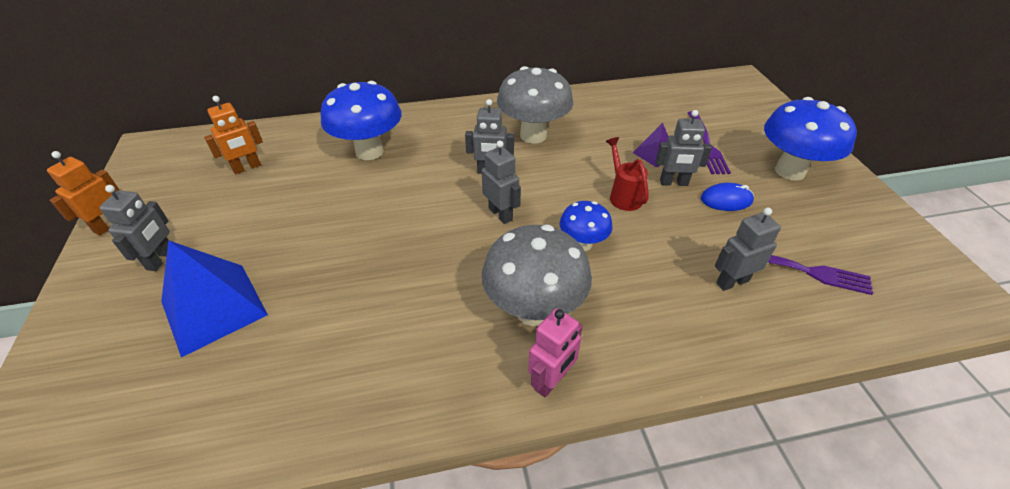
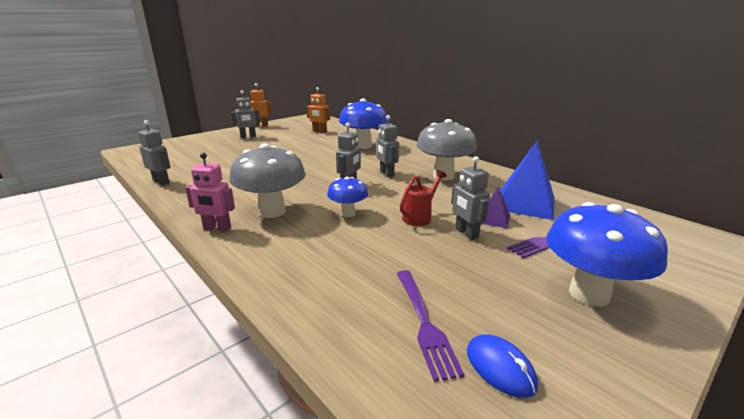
camera: 60 degrees right, 20 degrees down
(214, 308) = (226, 151): blue pyramid -> blue pyramid (525, 203)
(726, 200) = (478, 262): blue mouse -> blue mouse (500, 368)
(732, 282) = (366, 281): grey robot -> grey robot (161, 182)

